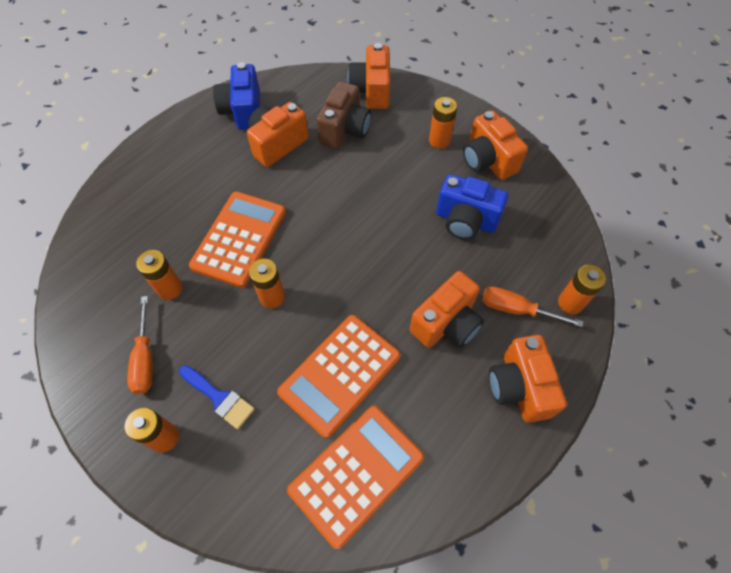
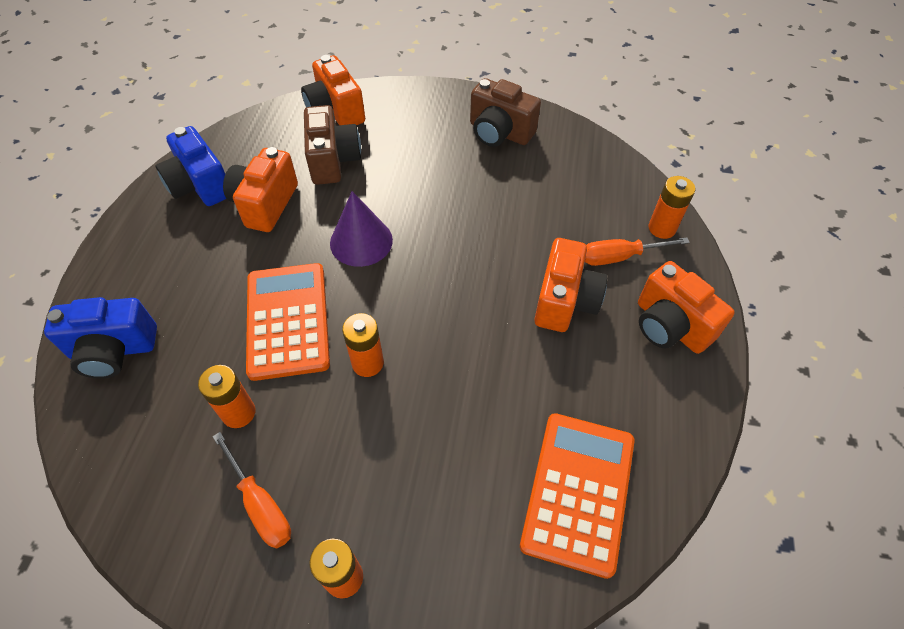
camera: 30 degrees left, 5 degrees down
(219, 398) = (380, 498): blue brush -> none
(325, 203) = (361, 241): none -> purple cone
(340, 374) = (494, 403): orange calculator -> none
(439, 140) = (439, 132): orange battery -> none
(465, 220) = (516, 197): blue camera -> blue camera (114, 350)
(487, 160) = (499, 132): orange camera -> brown camera

